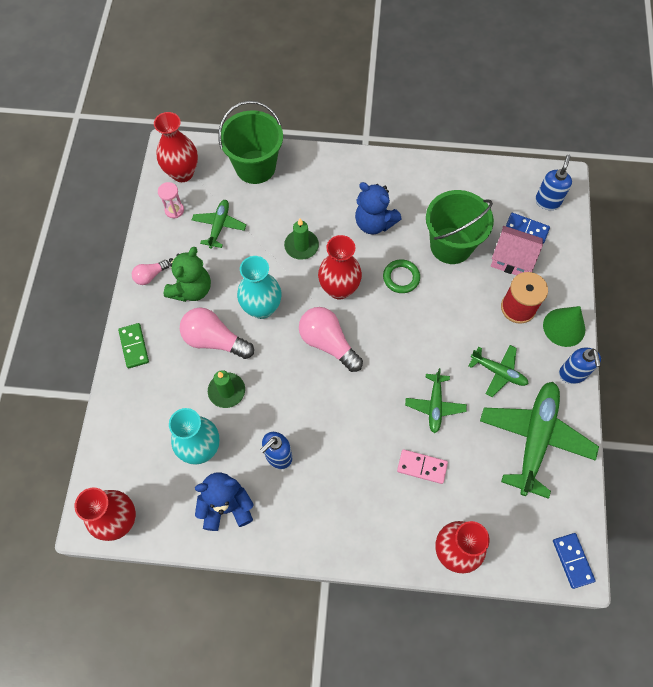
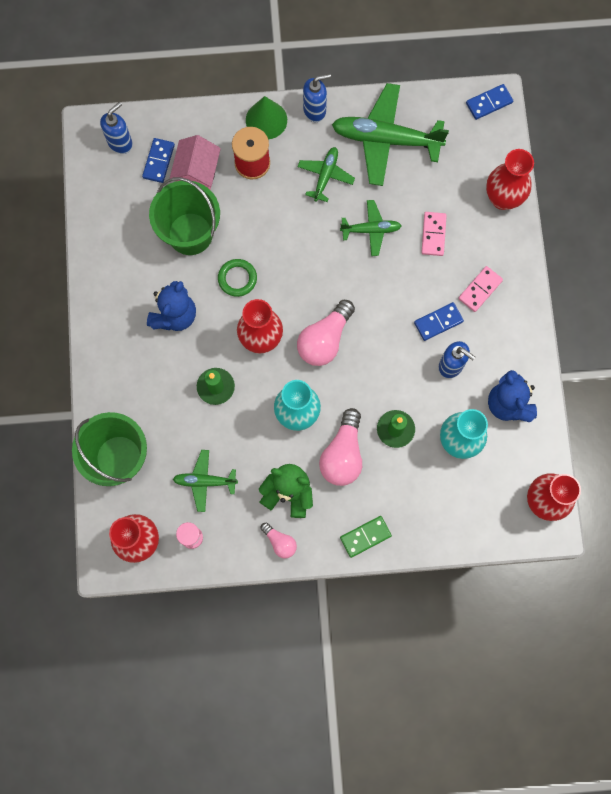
camera: 100 degrees left, 10 degrees up
(326, 453) = (438, 322): none -> blue domino
(354, 503) = (480, 290): none -> pink domino
(547, 201) = (120, 143): blue soap dispenser -> blue soap dispenser turned 120 degrees clockwise

